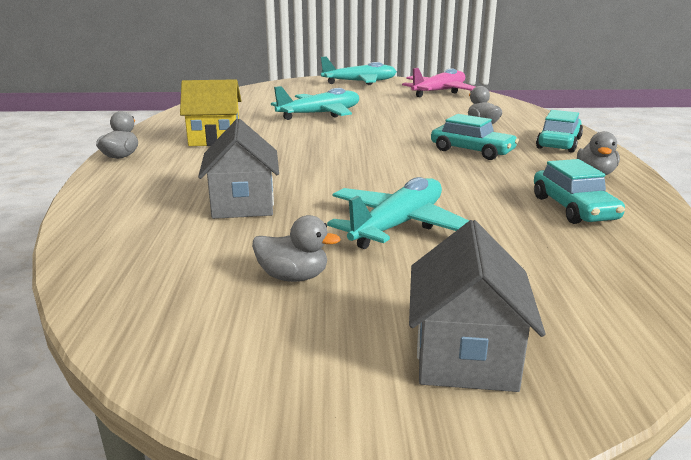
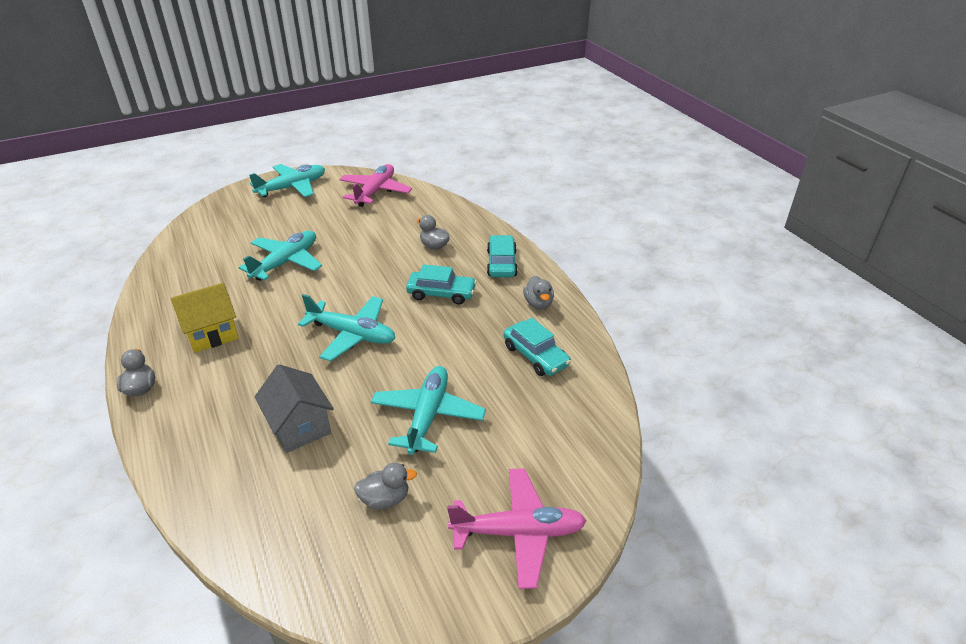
camera: 25 degrees left, 15 degrees up
(351, 160) = (352, 334): none -> turquoise plane
(465, 356) = (518, 532): grey house -> pink plane

